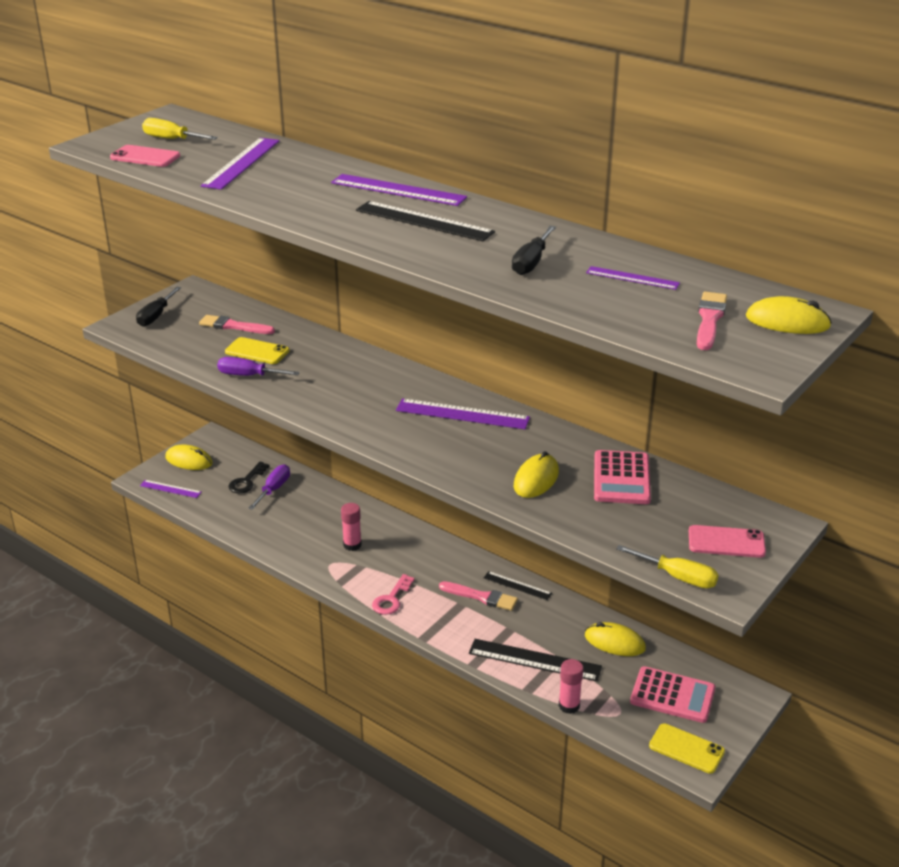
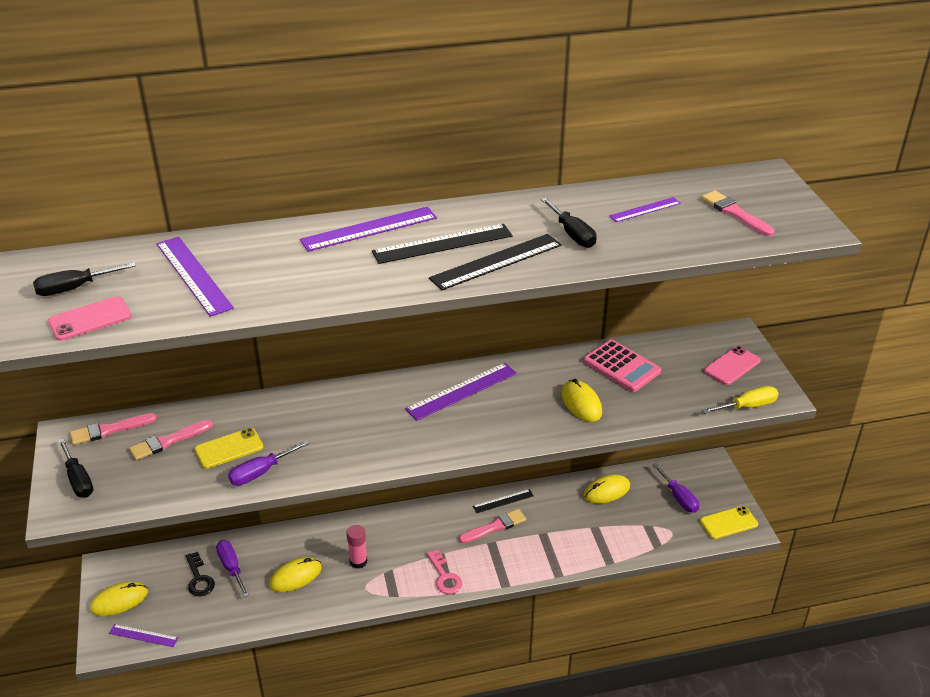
camera: 50 degrees left, 5 degrees up
(170, 489) = (143, 635): purple ruler -> purple ruler turned 45 degrees clockwise
(172, 139) = (74, 288): yellow screwdriver -> black screwdriver
(216, 301) = (109, 430): none -> pink brush
(534, 660) = (585, 540): black ruler -> black ruler (496, 261)
(569, 706) = (643, 552): pink glue stick -> none
(672, 695) = (678, 497): pink calculator -> purple screwdriver
(787, 322) = (767, 190): yellow mouse -> yellow mouse (295, 576)

